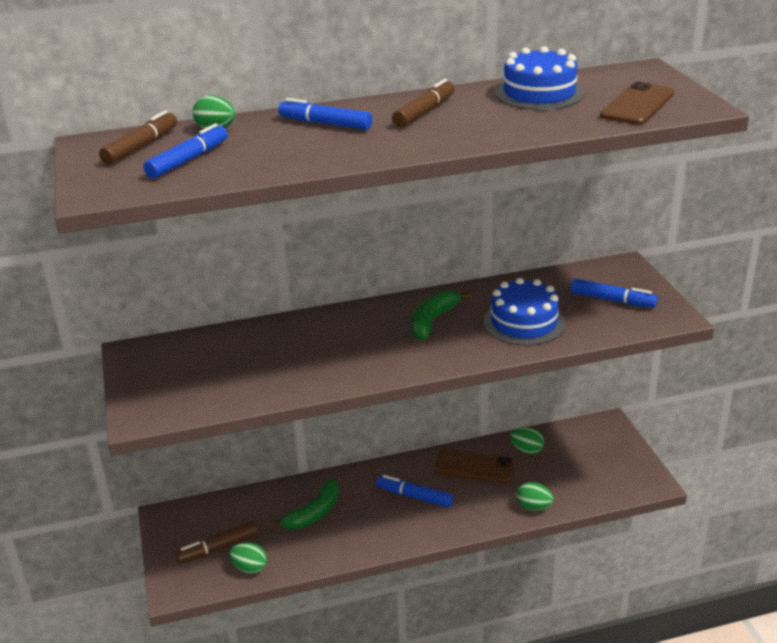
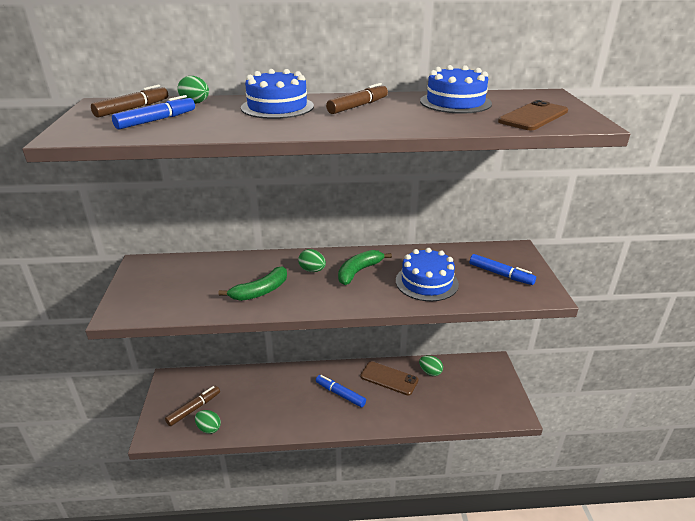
camera: 10 degrees right, 0 degrees up
(218, 548) = (194, 409): brown marker -> brown marker turned 150 degrees clockwise
(314, 513) = (267, 394): green banana -> green banana (260, 291)
(325, 124) = (277, 107): blue marker -> blue cake
(534, 507) = (423, 418): green egg -> green egg (312, 270)

